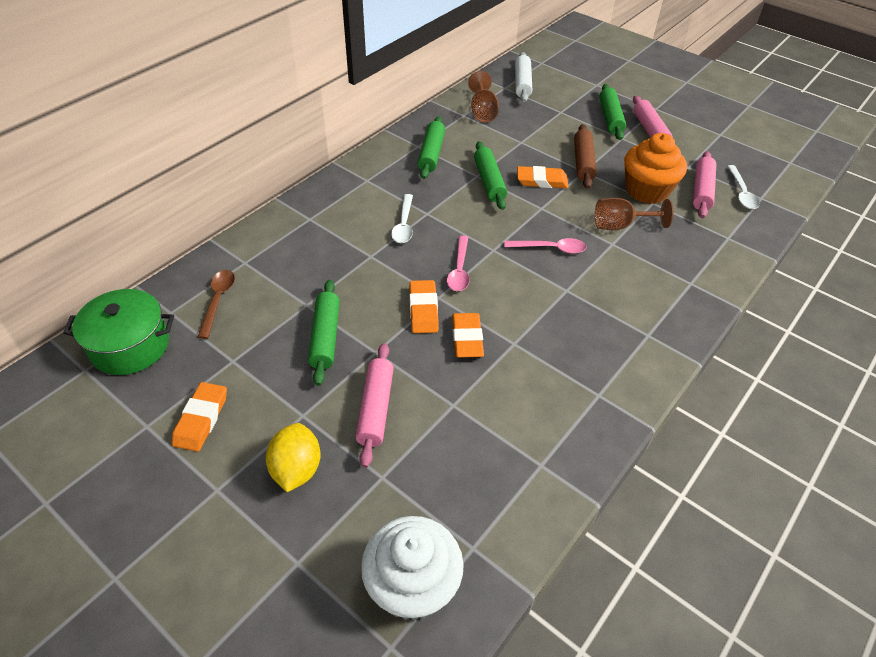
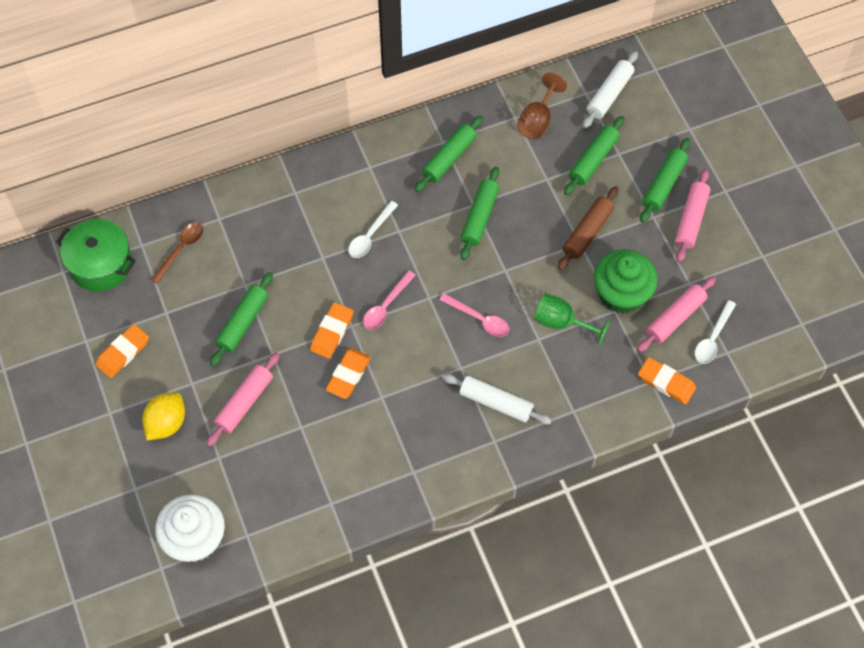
camera: 30 degrees right, 15 degrees up
(541, 181) = (529, 238): orange eraser -> orange eraser (666, 382)
(546, 120) = (593, 160): none -> green rolling pin
(620, 226) = (561, 323): brown goblet -> green goblet
(621, 304) = (496, 403): none -> white rolling pin
(647, 190) = (621, 294): orange cupcake -> green cupcake

